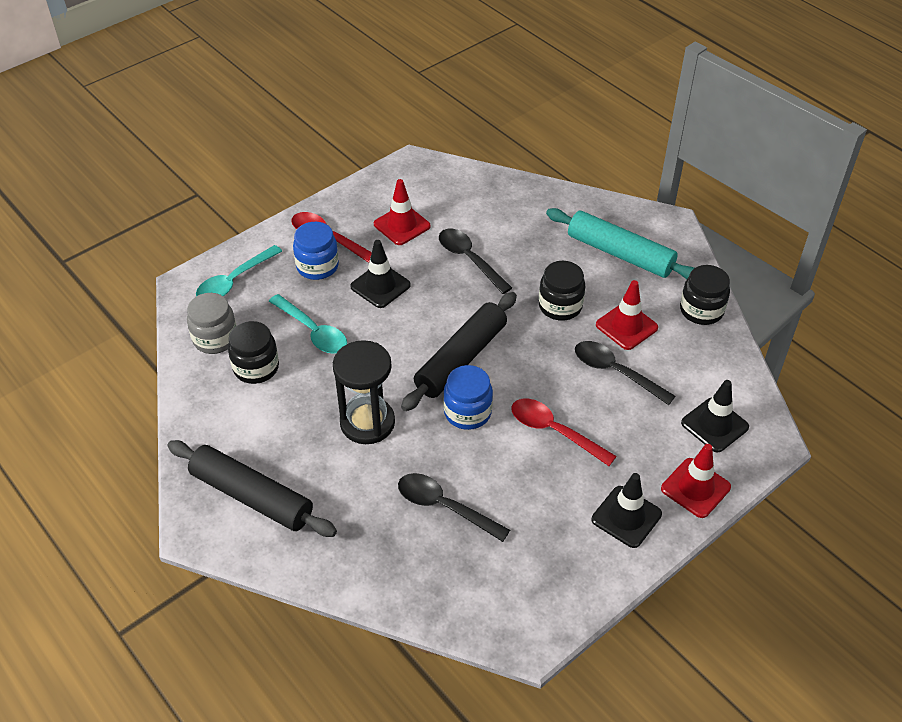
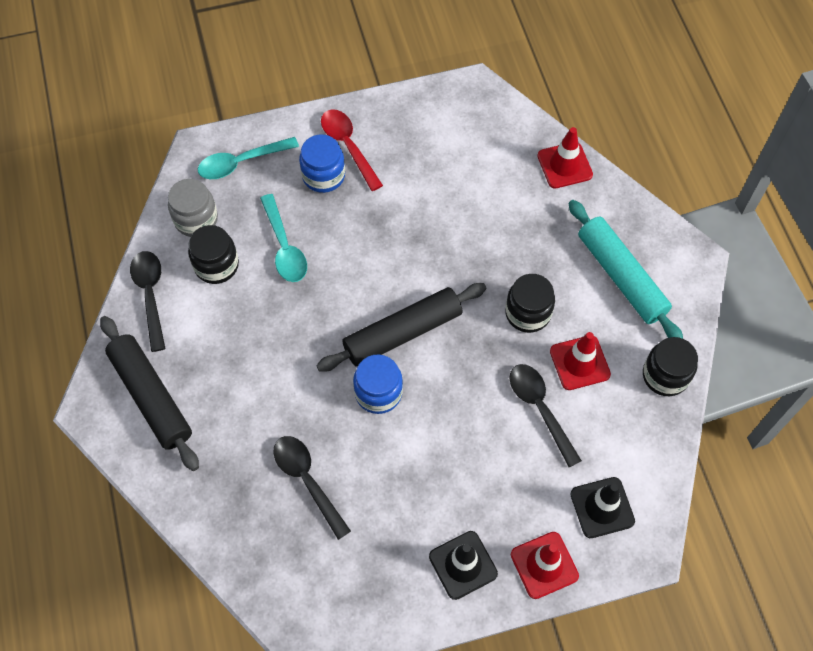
camera: 25 degrees right, 15 degrees up
(367, 422) = (284, 365): black hourglass -> none
(380, 286) = (370, 221): black traffic cone -> none
(402, 225) = (425, 159): red traffic cone -> red traffic cone (564, 165)
(470, 260) = (469, 225): black spoon -> black spoon (150, 296)
(554, 431) = (447, 448): red spoon -> none

